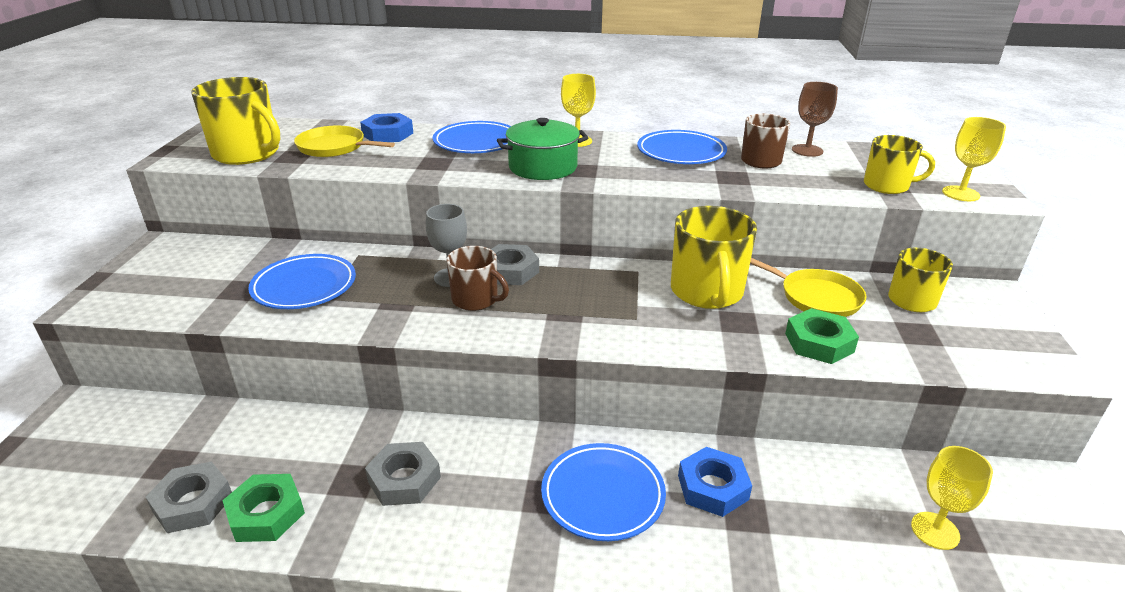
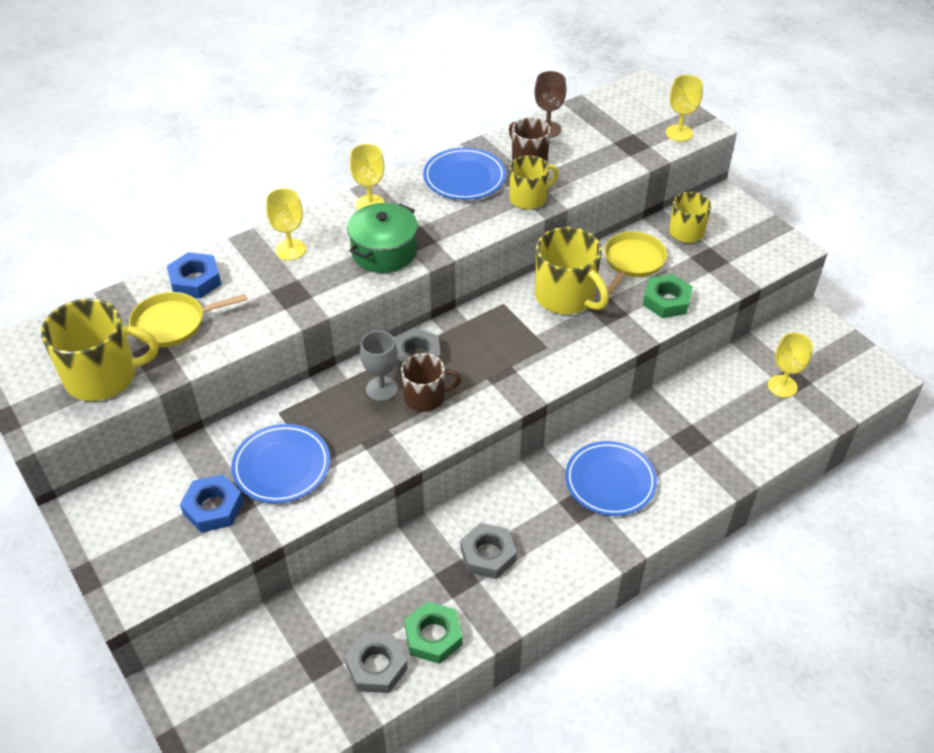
camera: 40 degrees left, 15 degrees up
(476, 142) = (290, 250): blue plate -> yellow goblet
(713, 487) = (661, 435): blue nut -> blue nut (213, 507)
(816, 297) = (632, 261): yellow pan -> yellow pan turned 60 degrees counterclockwise
(887, 186) = (632, 147): yellow mug -> yellow mug (529, 198)

